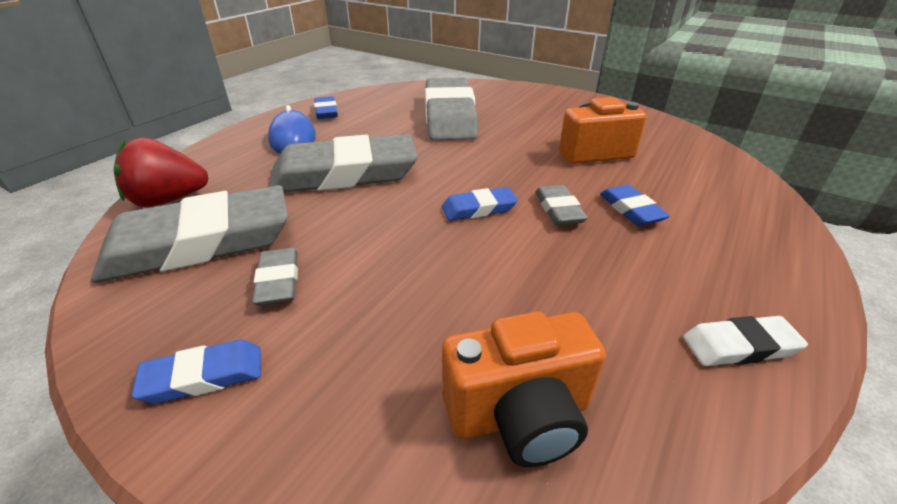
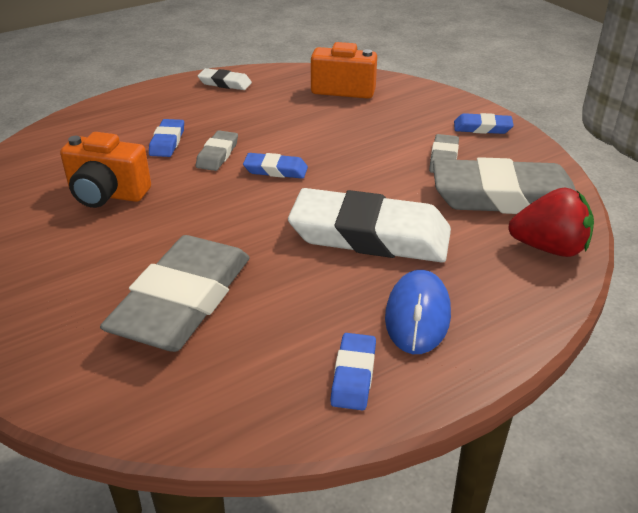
camera: 155 degrees left, 0 degrees up
(345, 174) = (370, 235): grey eraser -> white eraser

